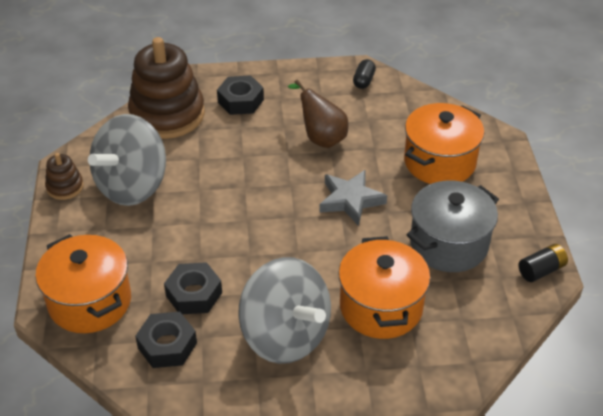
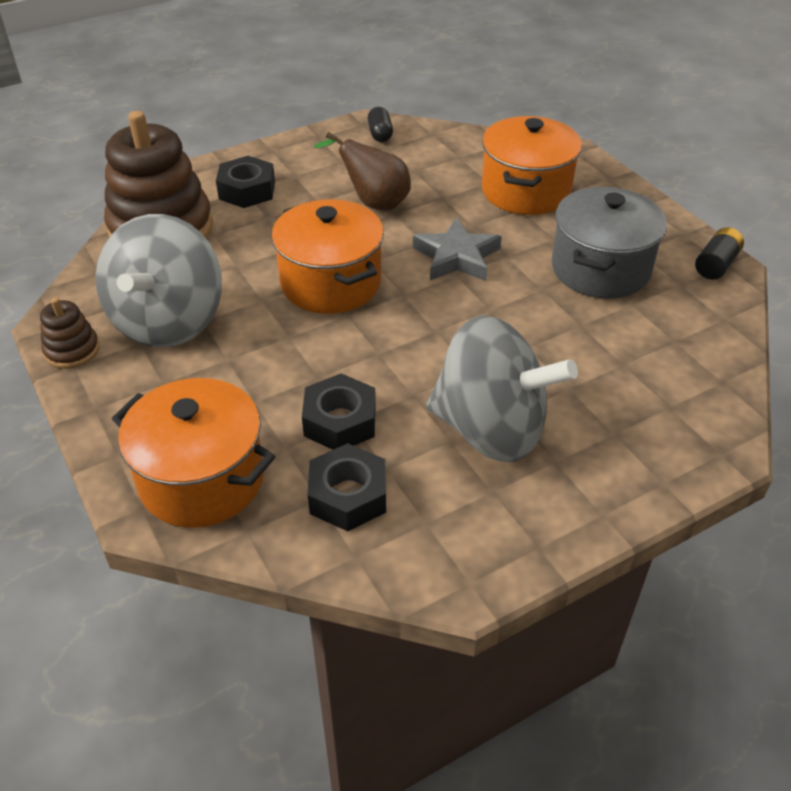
camera: 25 degrees left, 0 degrees up
(381, 307) = (578, 358): orange pot -> orange pot (331, 283)

